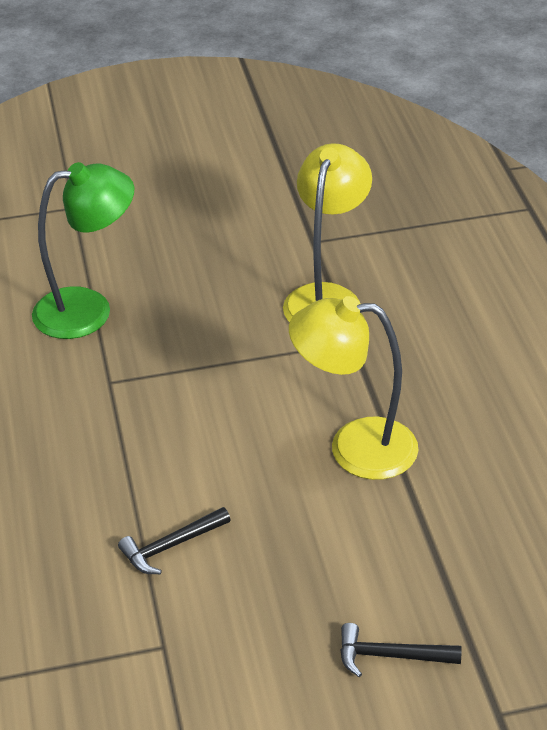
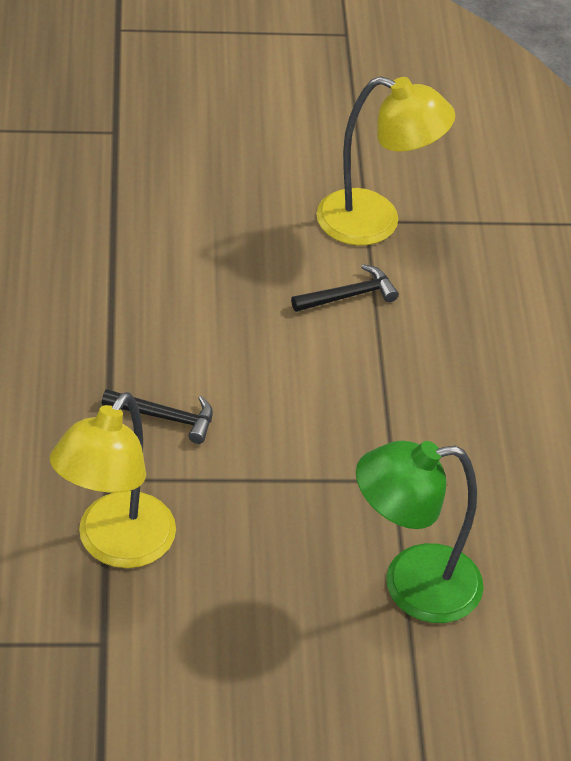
camera: 175 degrees left, 5 degrees up
(354, 447) = (149, 355): yellow lamp -> yellow lamp (375, 222)
(391, 656) = (182, 180): black hammer -> black hammer (165, 417)

